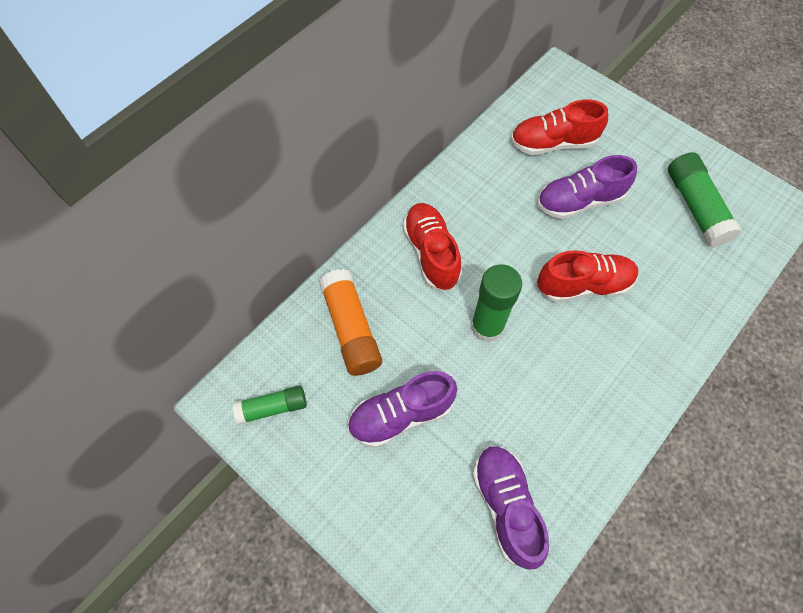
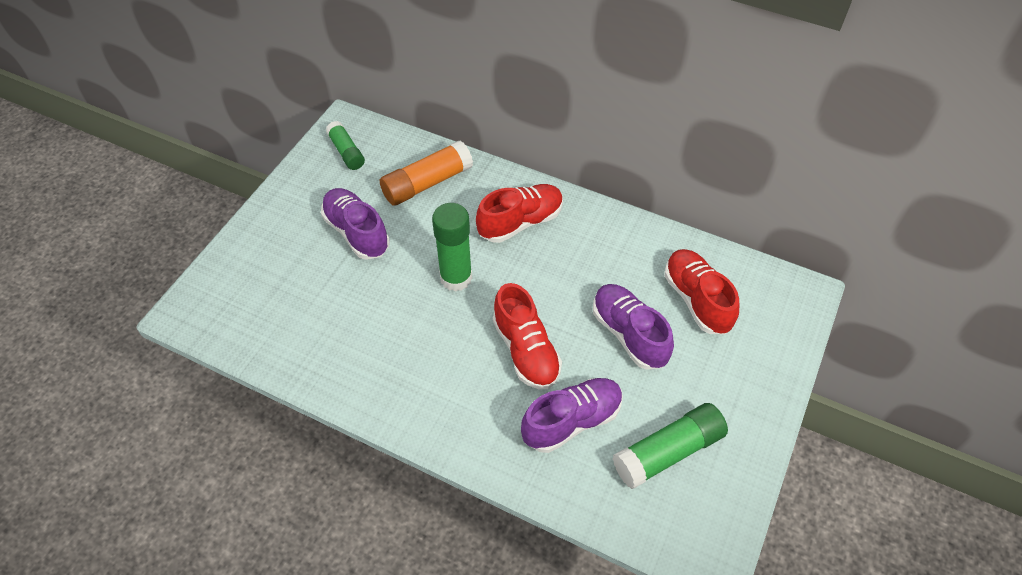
camera: 75 degrees right, 10 degrees down
(506, 506) = (290, 319): purple shoe -> purple shoe (572, 421)

